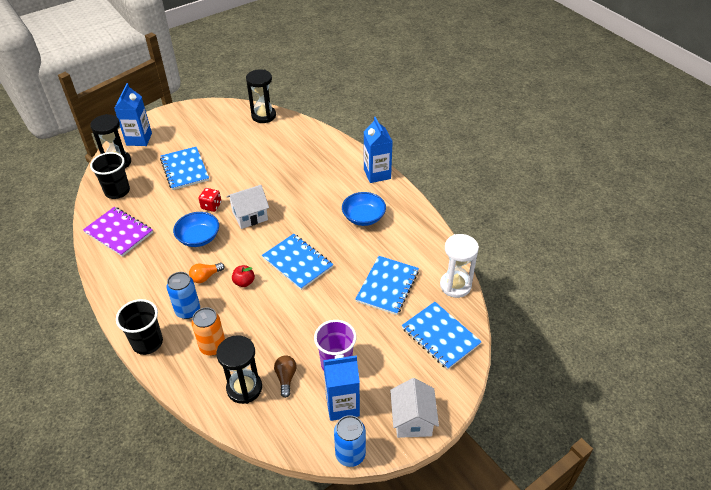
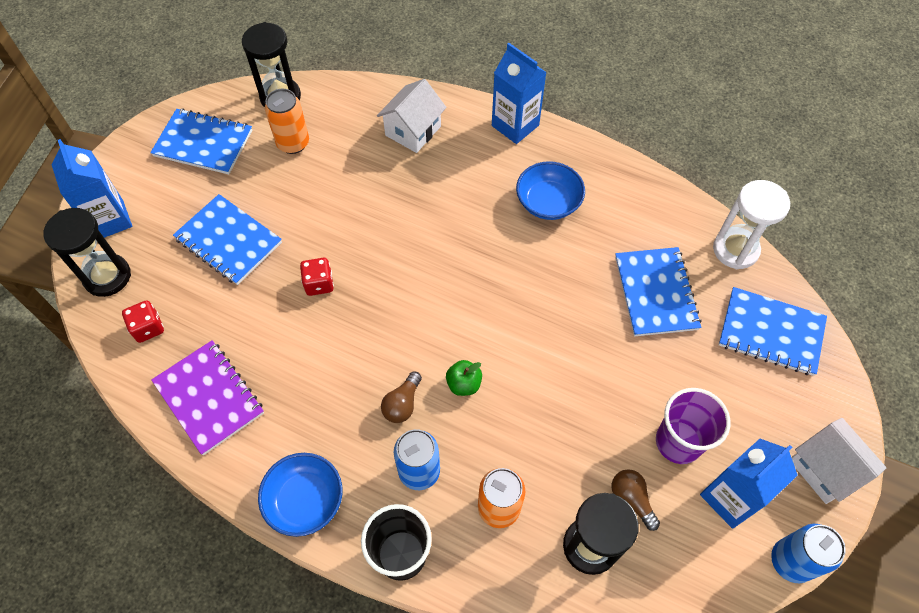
camera: 30 degrees left, 15 degrees up
(117, 191) = (148, 328): black cup -> red dice
(119, 232) = (209, 397): purple notebook -> purple notebook turned 45 degrees clockwise
(199, 238) = (342, 346): blue bowl -> blue bowl (305, 500)
(205, 277) = (402, 404): orange light bulb -> brown light bulb
(244, 282) = (464, 384): red apple -> green apple
(250, 216) = (389, 273): white house -> white house (413, 131)
(252, 139) = (293, 143): none -> orange can
(297, 262) = (513, 316): blue notebook -> blue notebook (203, 143)

